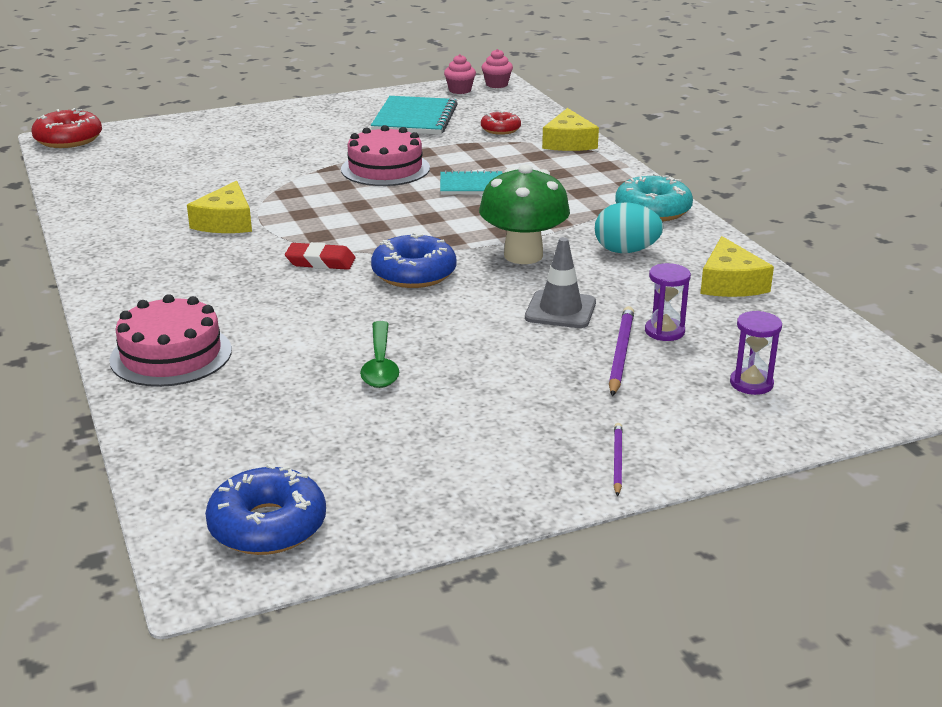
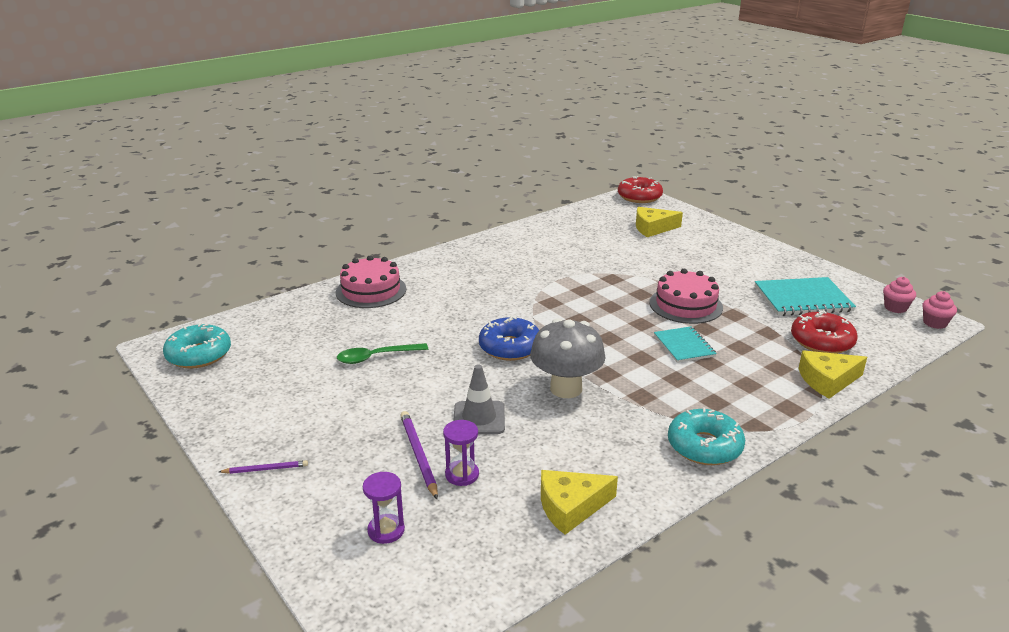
camera: 75 degrees right, 0 degrees up
(226, 222) = (551, 268): yellow cheese -> yellow cheese (653, 228)
(267, 526) = (199, 355): blue donut -> turquoise donut
(320, 262) = (510, 310): red eraser -> none
(500, 129) = (822, 341): red donut -> red donut, size x1.63
(523, 255) = (566, 388): green mushroom -> grey mushroom
(620, 353) = (418, 455): purple pencil -> purple pencil turned 105 degrees counterclockwise
(626, 251) = (604, 439): turquoise egg -> none

